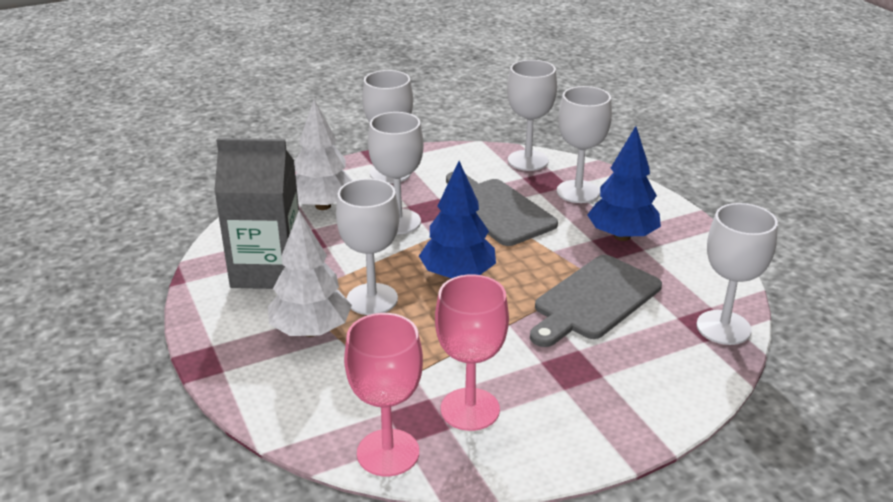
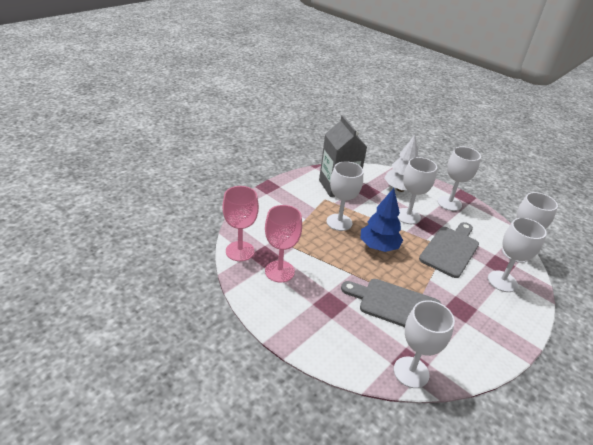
camera: 65 degrees right, 5 degrees up
(311, 331) = (305, 210): white tree -> none
(622, 236) = (471, 309): blue tree -> none

